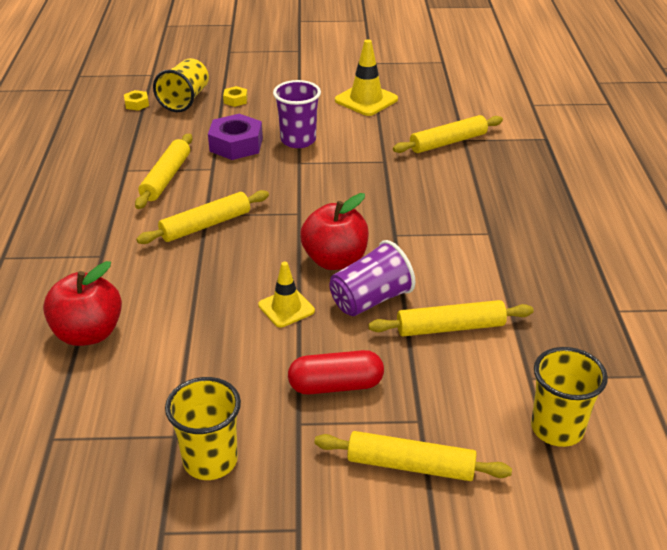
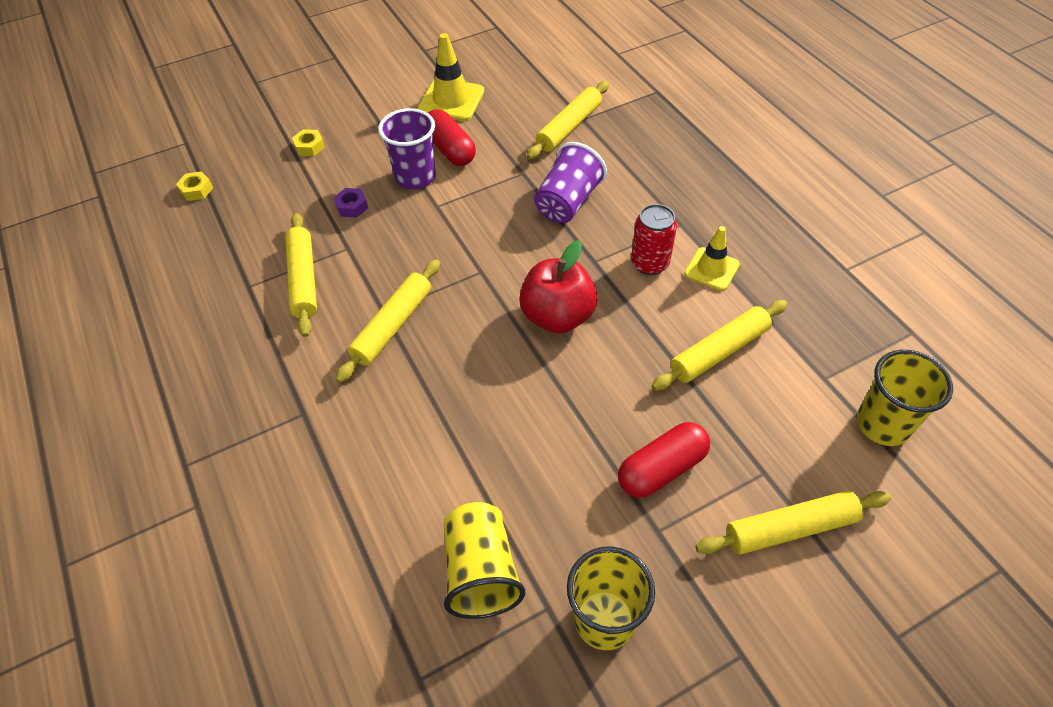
camera: 25 degrees left, 15 degrees up
(88, 333) = (362, 523): red apple -> none
(185, 100) = (251, 165): yellow cup -> yellow cup (481, 571)
(236, 145) = (352, 206): purple nut -> purple nut, size x0.50
(286, 308) = (550, 396): yellow traffic cone -> yellow traffic cone (711, 269)
(339, 130) = (450, 149): none -> red capsule
(370, 300) = (624, 351): purple cup -> purple cup (567, 202)
(440, 250) = (649, 263): none -> red can

